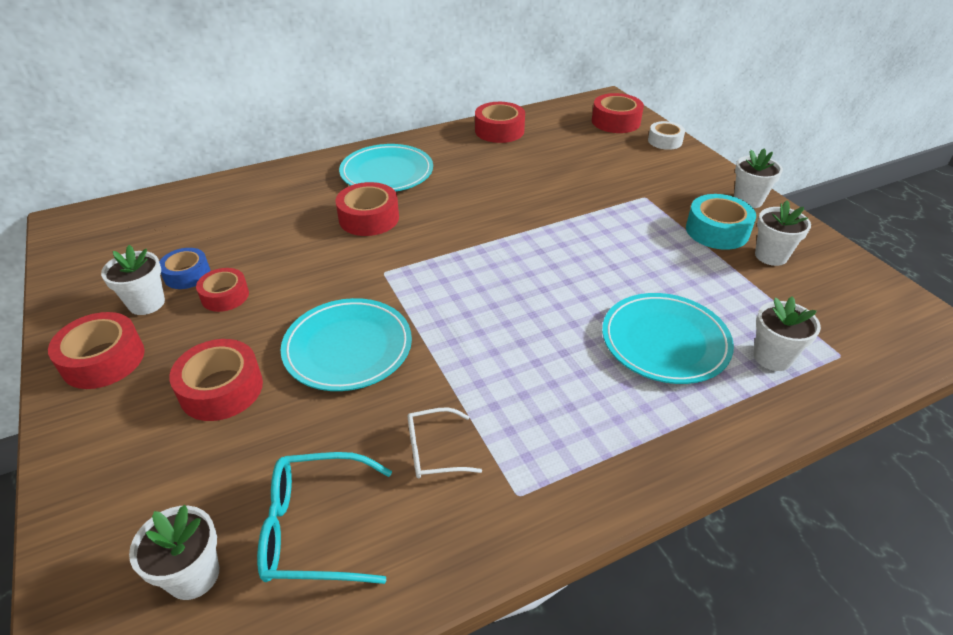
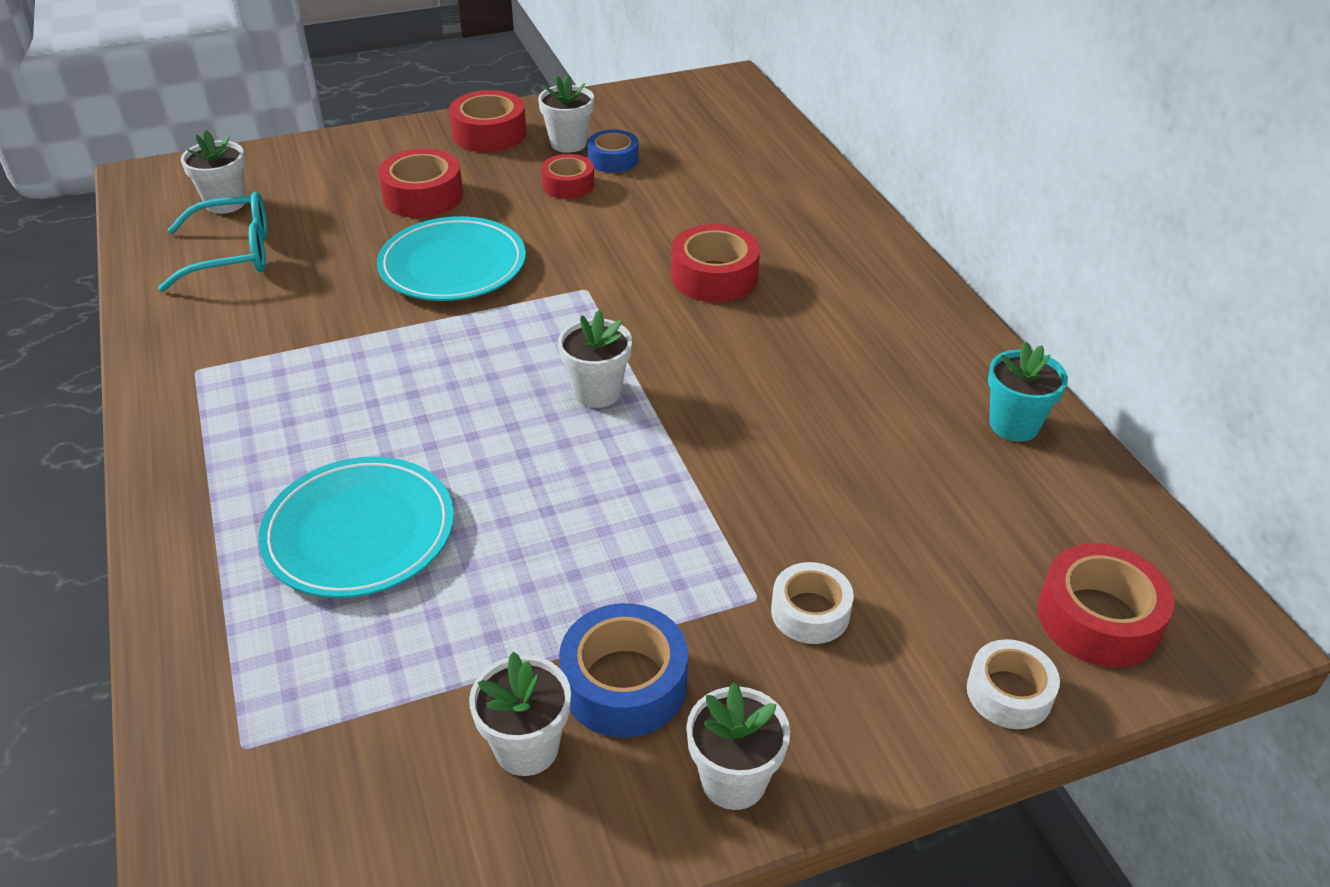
camera: 95 degrees right, 0 degrees up
(315, 528) = (233, 254): turquoise glasses -> turquoise glasses turned 75 degrees clockwise
(387, 173) = (843, 292): turquoise plate -> none
(433, 451) = (279, 319): white glasses -> none
(499, 130) = (1014, 425): red tape -> turquoise flower pot
(646, 183) = (810, 612): none -> white tape
(717, 231) = (624, 683): turquoise tape -> blue tape
(772, 357) = (278, 650): white flower pot -> white flower pot (597, 392)

